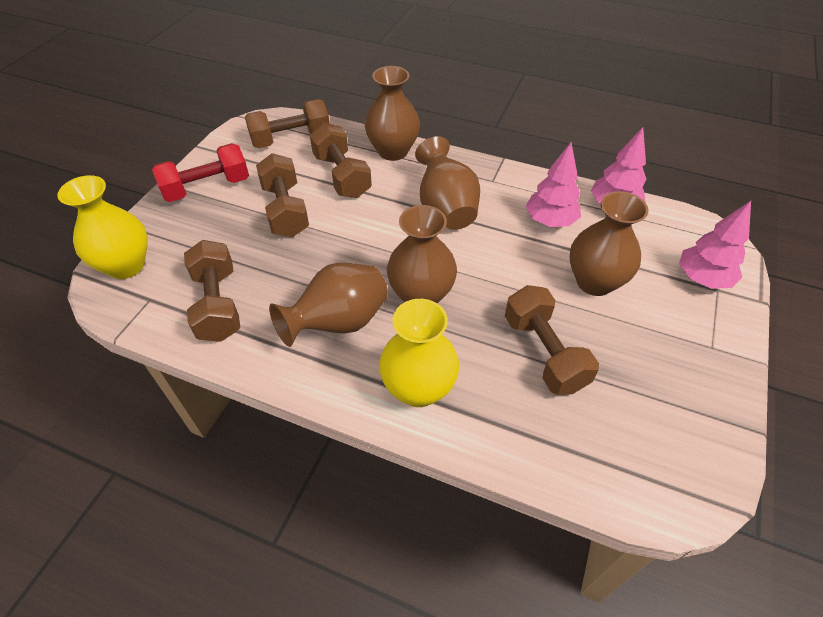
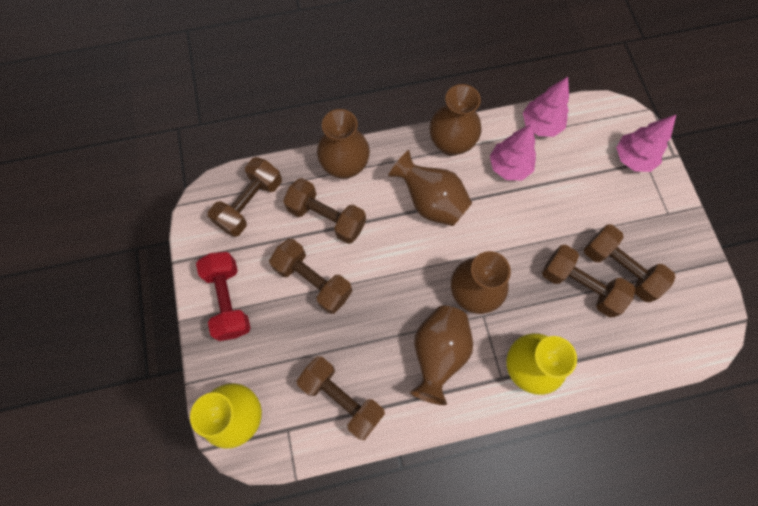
camera: 35 degrees left, 20 degrees up
(207, 188) = (229, 300): red dumbbell -> red dumbbell turned 45 degrees counterclockwise
(594, 282) = (572, 205): brown vase -> brown vase (451, 143)
(606, 363) = (619, 268): none -> brown dumbbell

